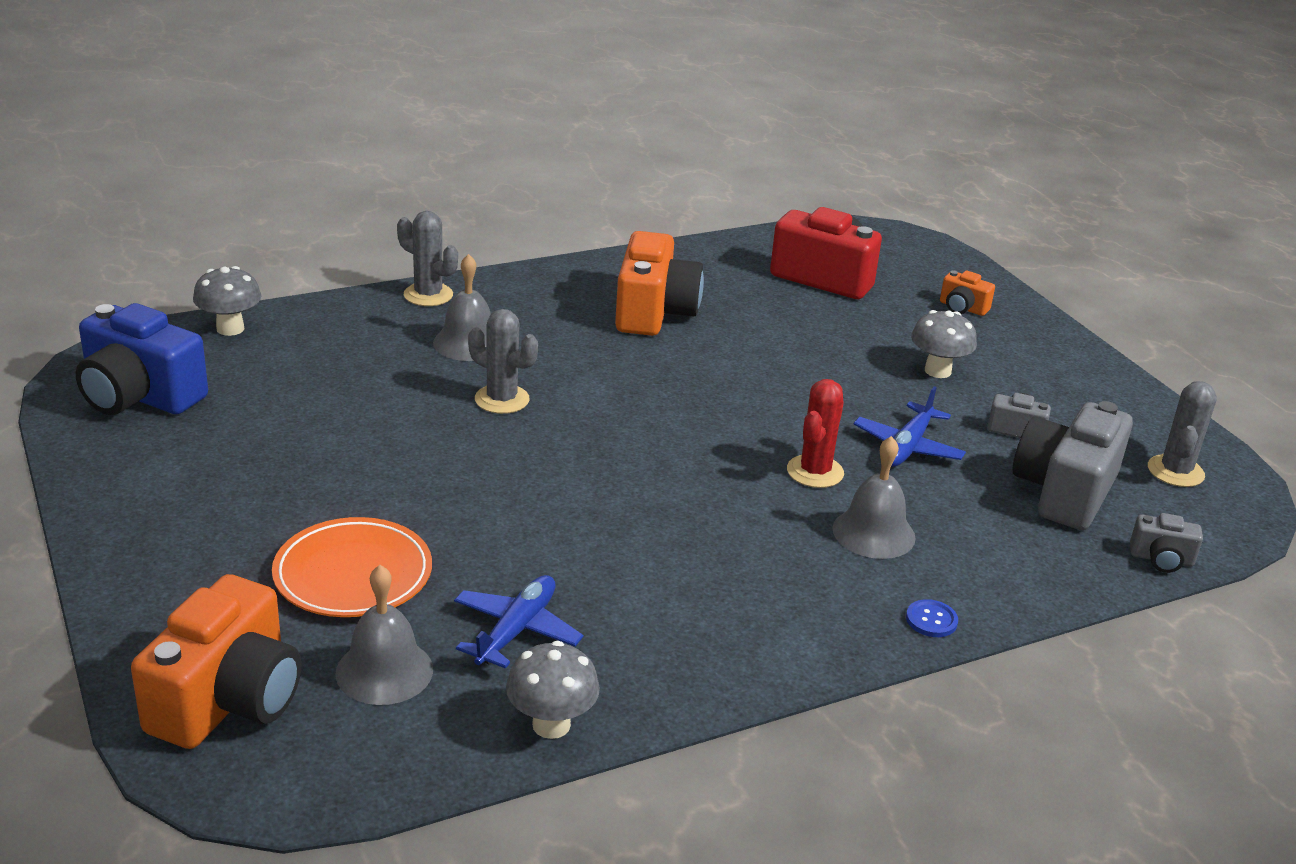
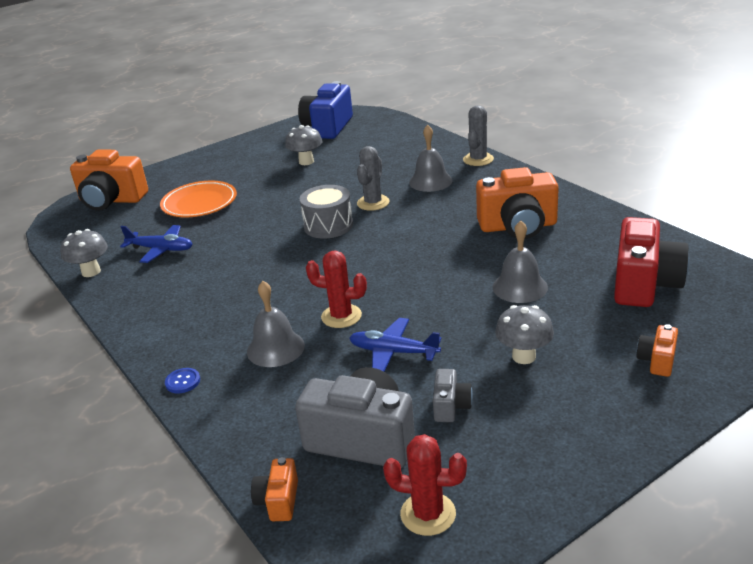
camera: 85 degrees right, 0 degrees up
(230, 328) = (401, 127): grey mushroom -> grey mushroom (306, 162)
(384, 671) = (130, 226): grey bell -> grey bell (520, 287)
(549, 448) = (328, 225): none -> grey drum
(1161, 559) = (278, 501): grey camera -> orange camera
(1175, 471) = (428, 514): grey cactus -> red cactus

